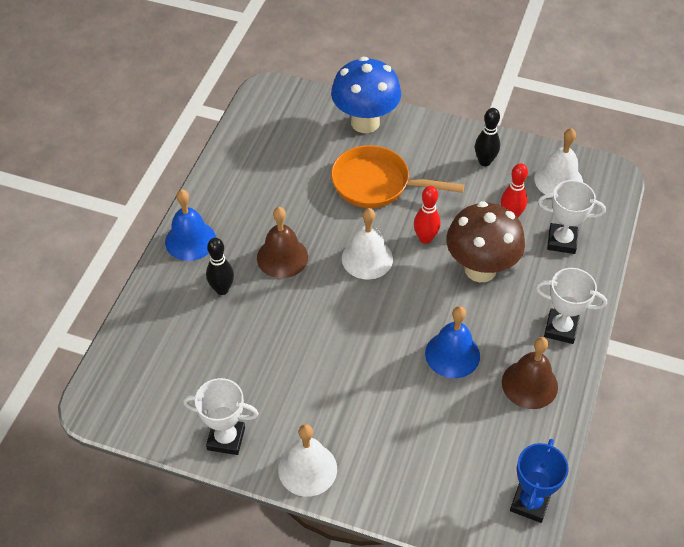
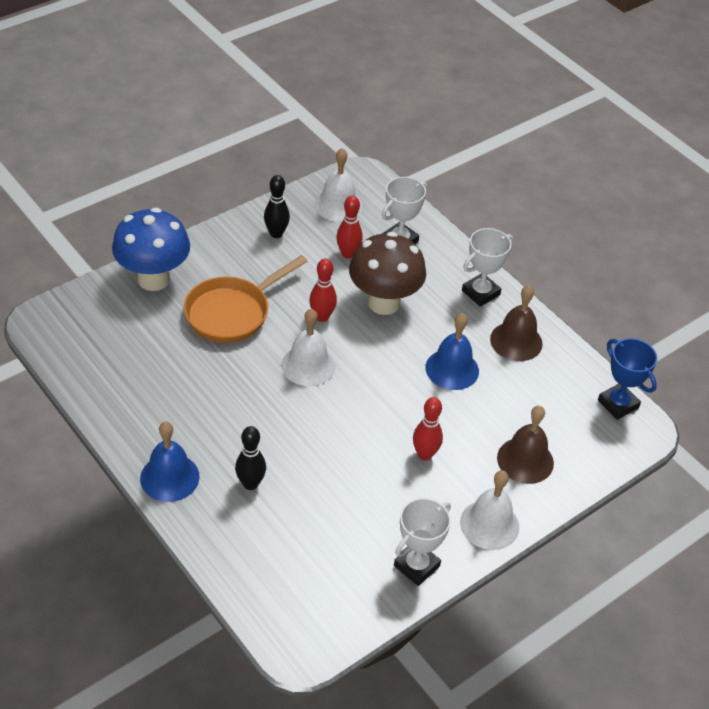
camera: 60 degrees left, 5 degrees down
(282, 257) = (253, 421): brown bell -> brown bell (525, 460)
(343, 384) = (425, 454): none -> red bowling pin

